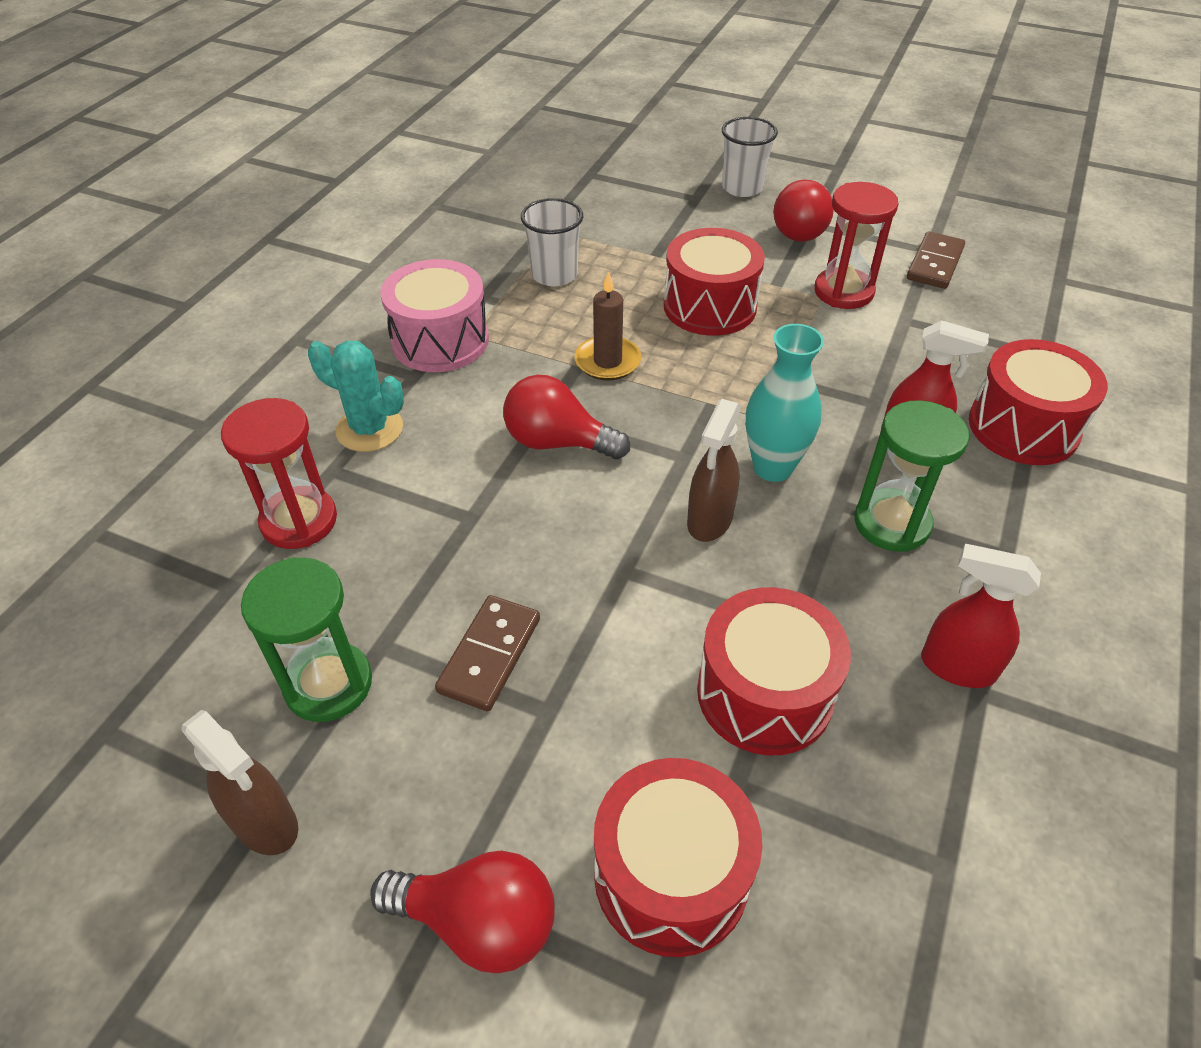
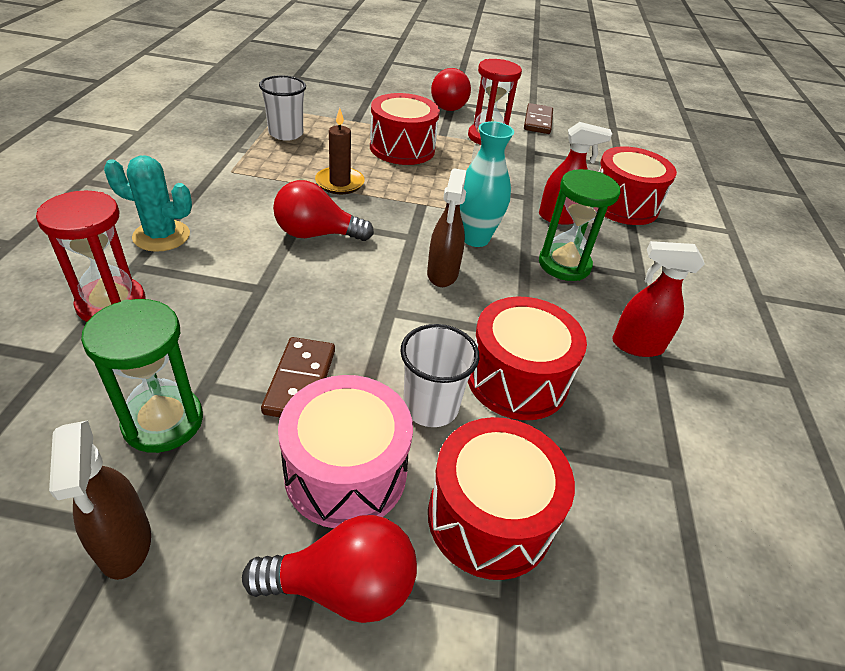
camera: 20 degrees left, 5 degrees down
(266, 824) = (125, 544): brown spray bottle -> brown spray bottle turned 45 degrees clockwise
(440, 340) = (207, 176): pink drum -> pink drum (346, 472)
(742, 188) = (403, 83): white cup -> white cup (430, 406)

